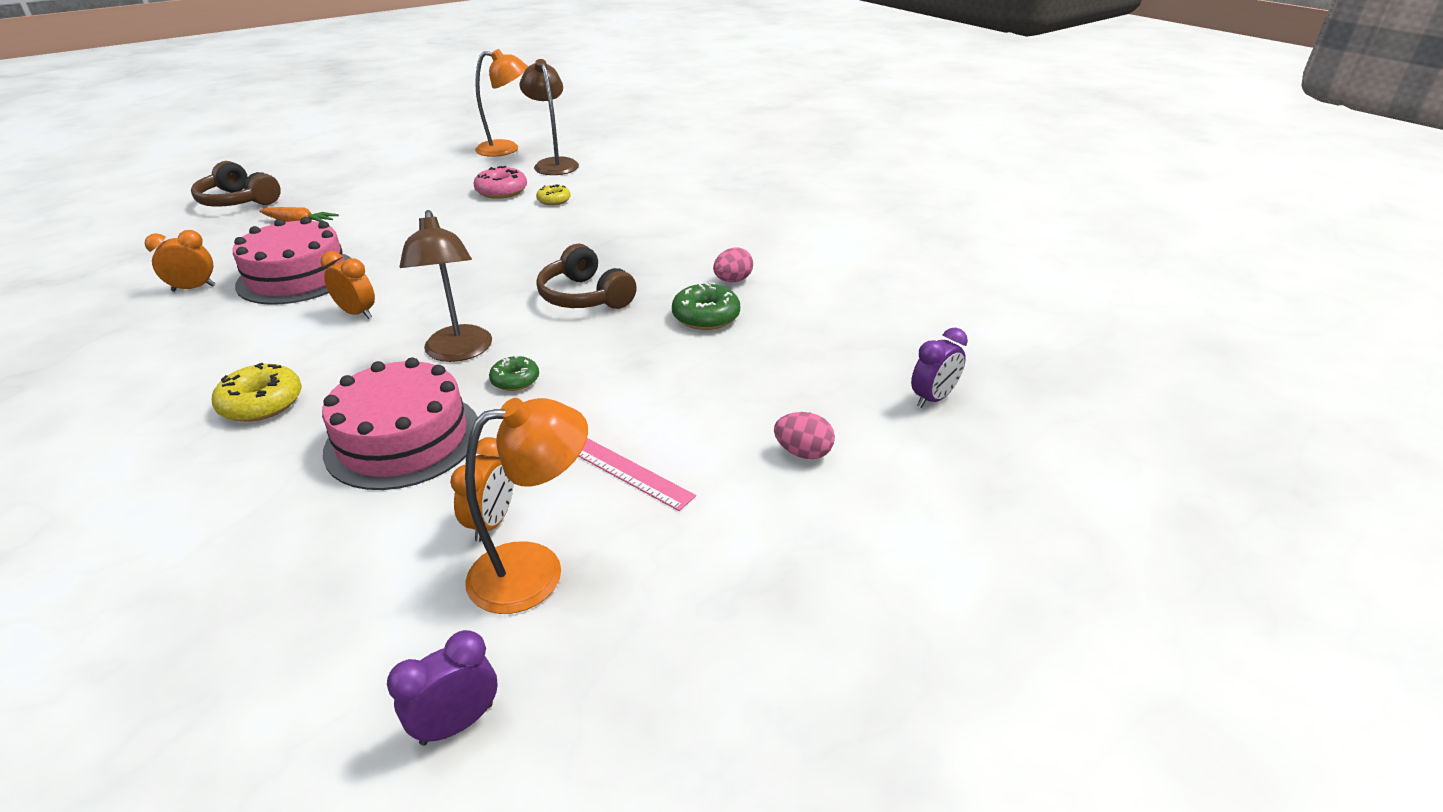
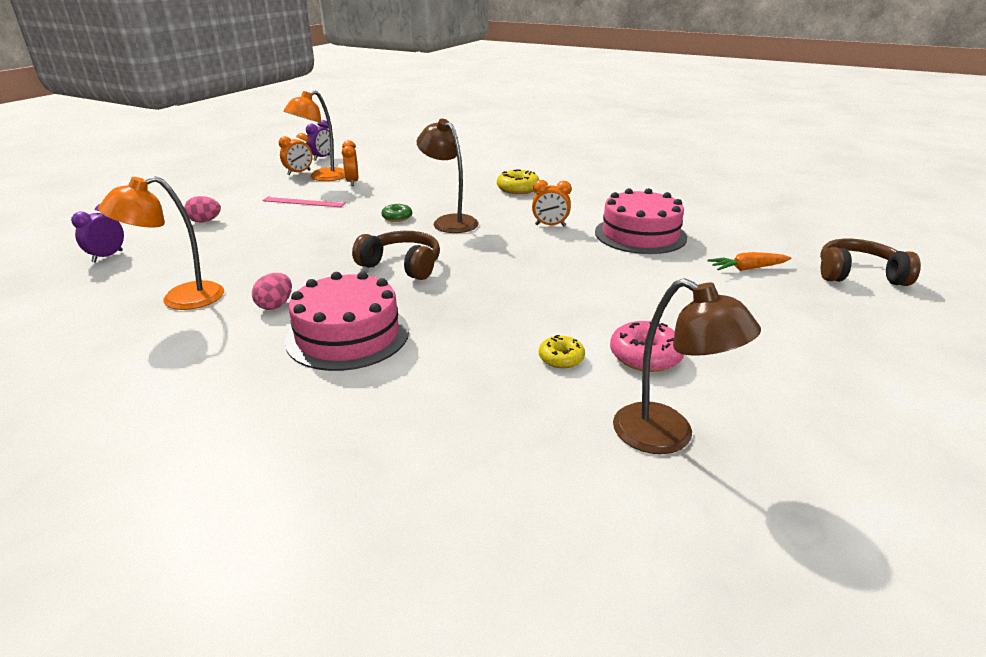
camera: 155 degrees right, 5 degrees down
(194, 288) = (685, 216): orange clock -> orange clock (299, 173)
(403, 439) = (426, 192): pink cake -> pink cake (348, 335)
(507, 149) = (803, 455): orange lamp -> orange lamp (180, 299)
(706, 317) = (289, 271): green donut -> none

